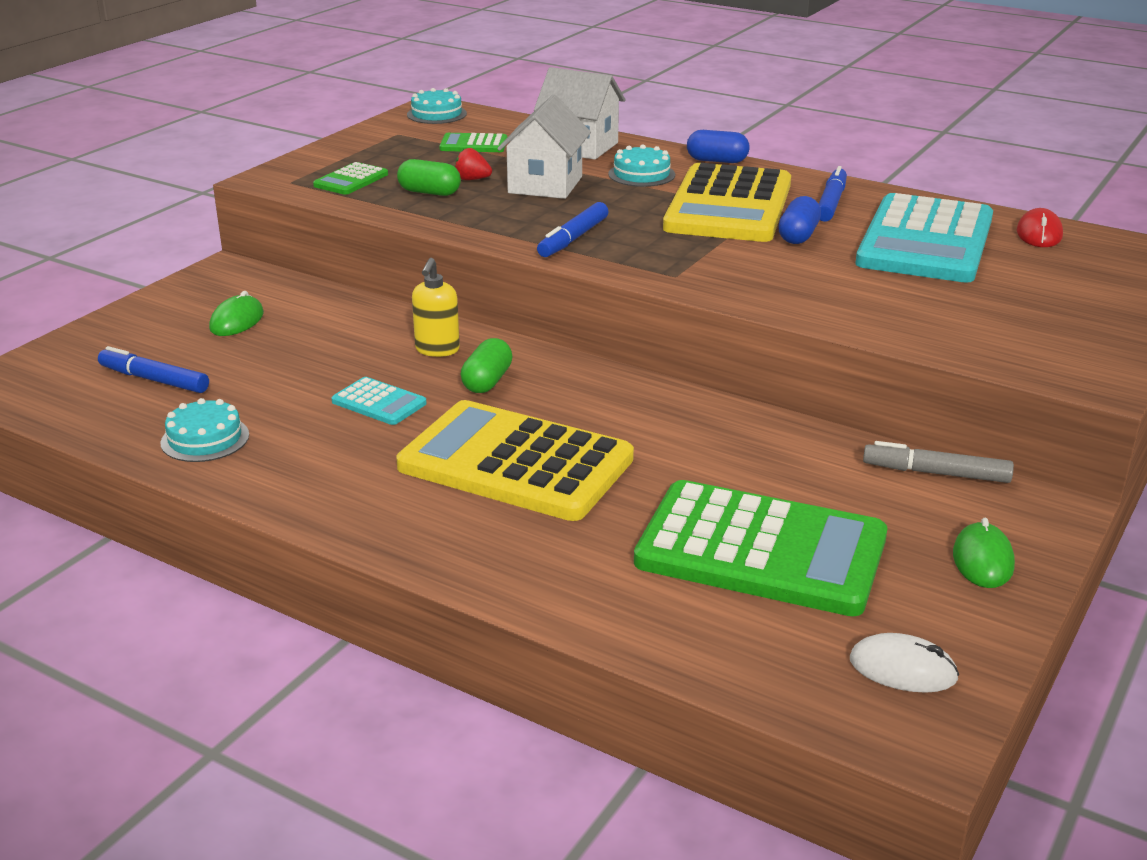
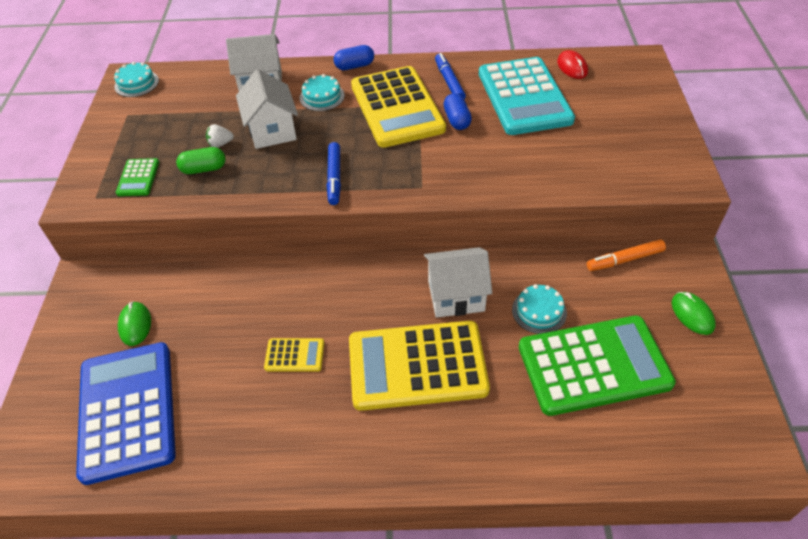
camera: 30 degrees left, 20 degrees up
(154, 380) = (127, 411): blue marker -> blue calculator
(205, 439) = (212, 448): turquoise cake -> turquoise cake (539, 311)
(379, 402) = (294, 355): turquoise calculator -> yellow calculator
(437, 350) = (290, 289): yellow soap dispenser -> none
(472, 179) = (220, 144): red strawberry -> white strawberry
(473, 144) = (190, 107): green calculator -> none
(487, 381) = (343, 303): green capsule -> none
(640, 423) = (456, 296): none -> white house
(903, 669) = (719, 415): white mouse -> none
(936, 473) = (624, 260): grey marker -> orange marker

